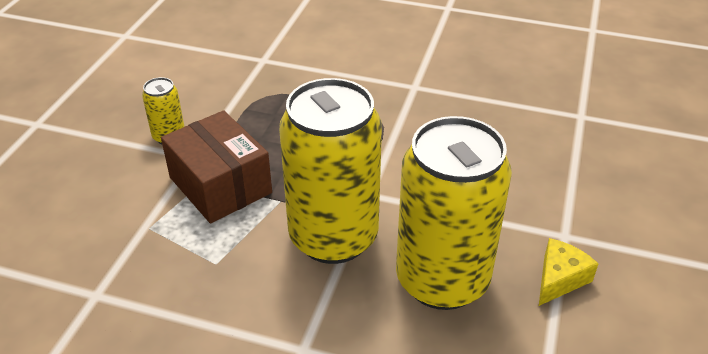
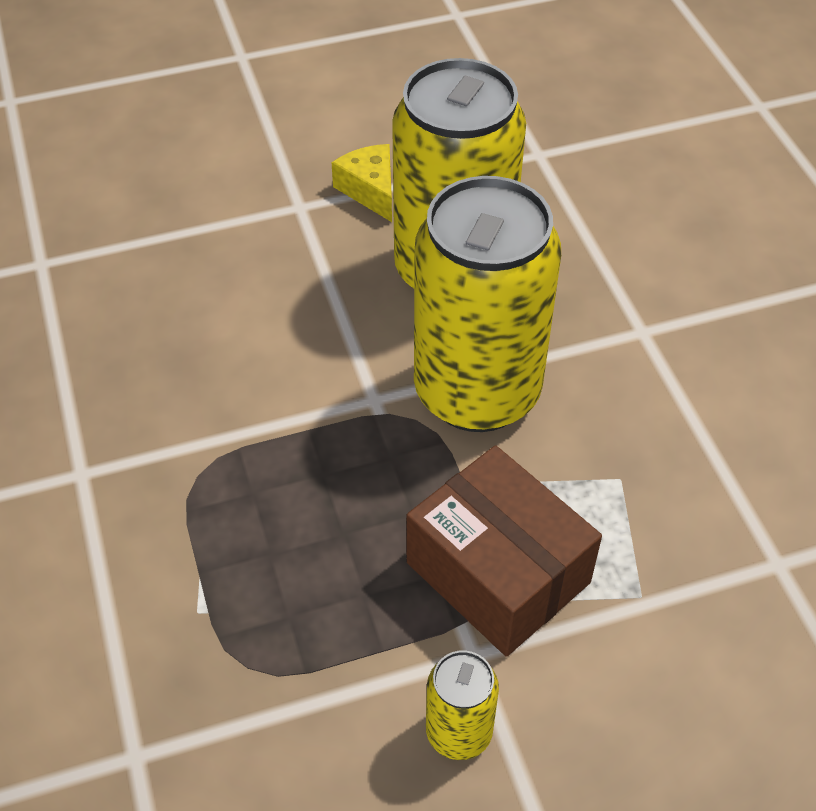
camera: 125 degrees left, 10 degrees up
(220, 185) = (498, 572): brown box -> brown box turned 60 degrees counterclockwise
(559, 279) = (370, 190): yellow cheese -> yellow cheese turned 60 degrees clockwise

